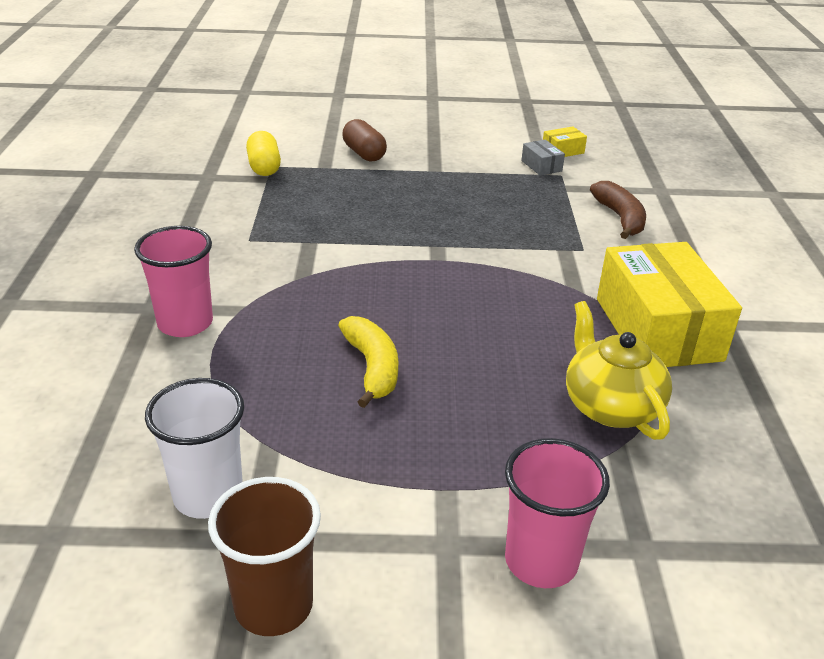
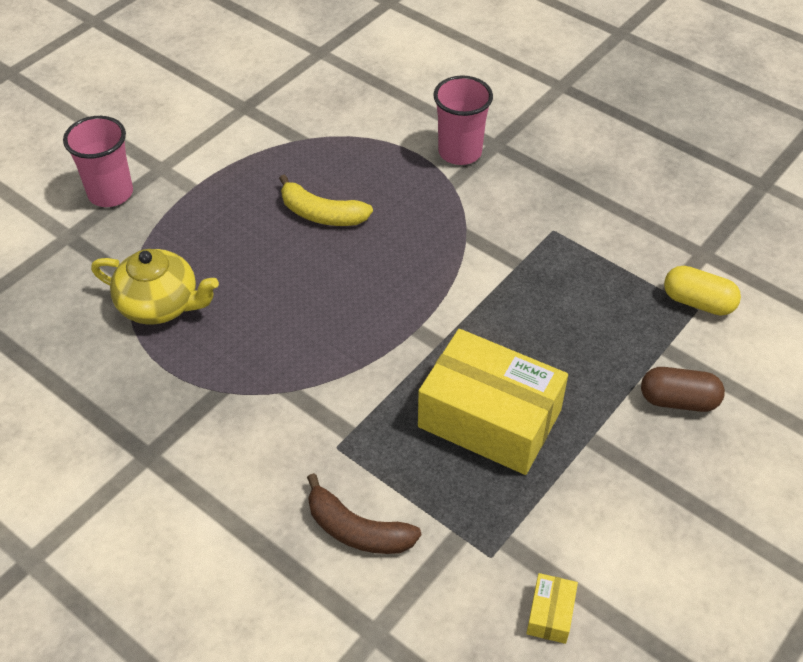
camera: 130 degrees right, 15 degrees up
(208, 495) = (289, 104): white cup -> none
(273, 605) = (199, 98): brown cup -> none
(541, 166) = (527, 554): grey box -> none
(658, 329) = (191, 401): yellow box -> yellow box (489, 419)

